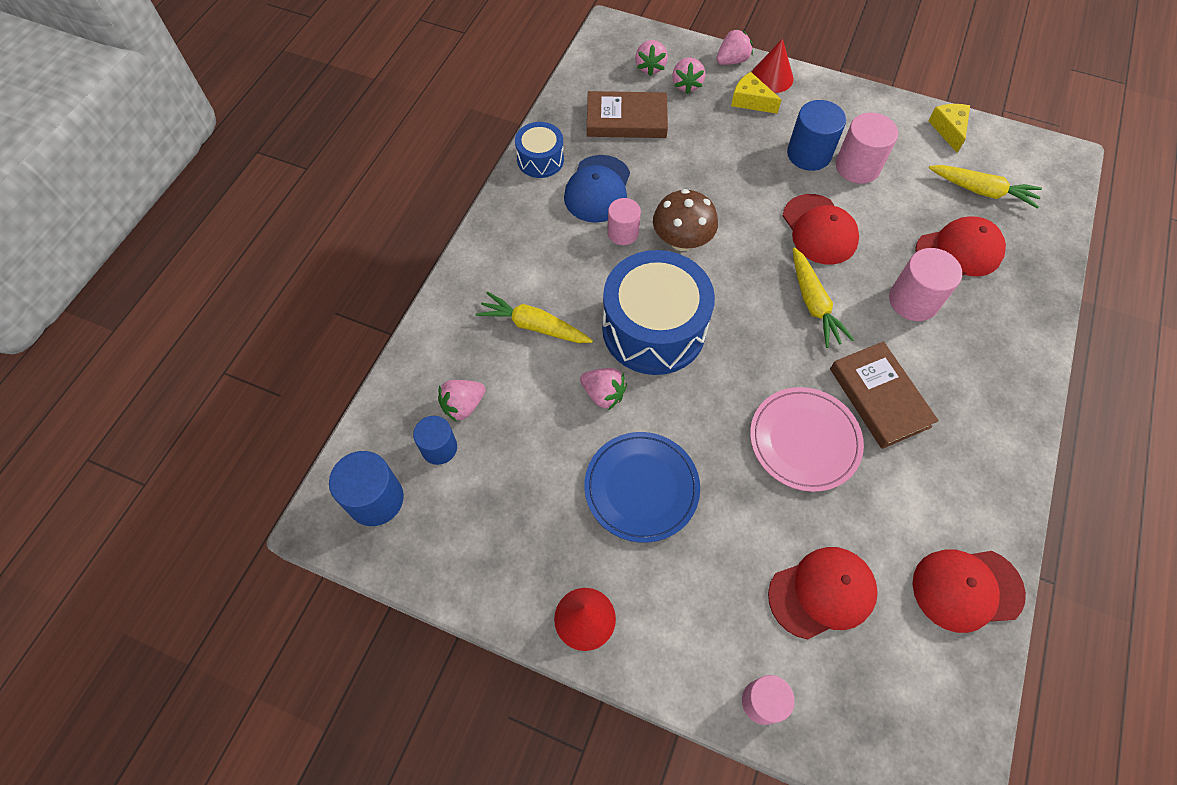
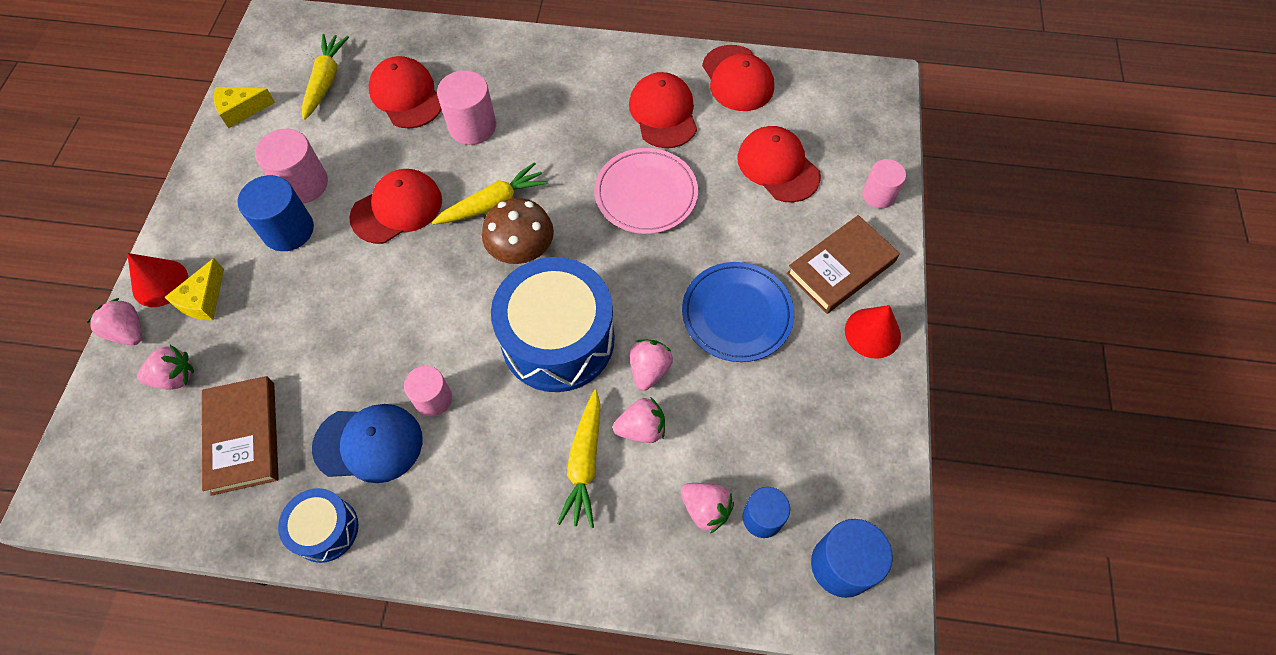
camera: 105 degrees left, 0 degrees up
(650, 67) = (141, 429): pink strawberry -> pink strawberry (641, 428)
(681, 241) = (434, 335): brown mushroom -> brown mushroom (522, 250)
(879, 397) = (585, 144): brown book -> brown book (841, 268)
(916, 487) = (663, 113): none -> red cap

